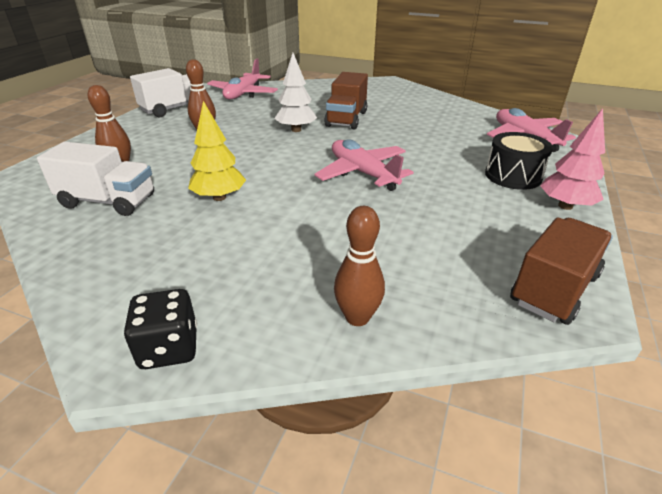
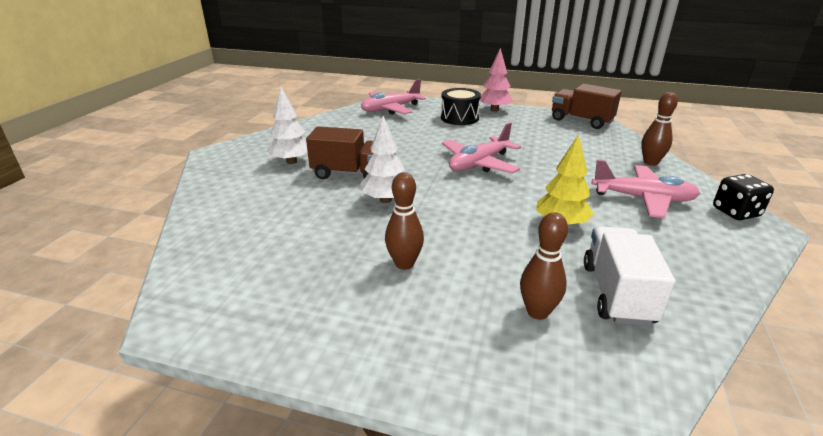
camera: 95 degrees left, 5 degrees down
(173, 109) = (296, 323): white truck -> none
(243, 94) = (231, 257): pink plane -> pink plane (643, 199)
(372, 101) = (291, 161): none -> white tree

